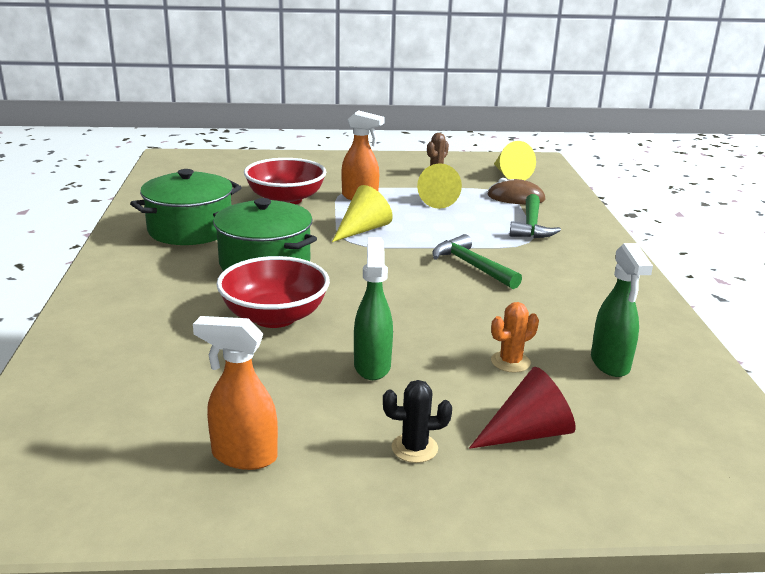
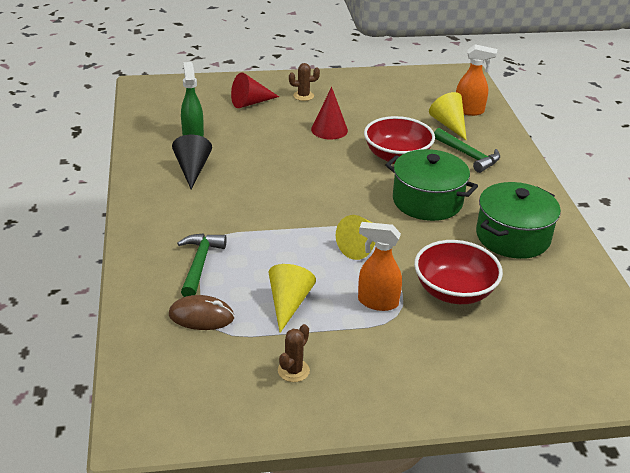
camera: 175 degrees right, 10 degrees up
(243, 456) = (377, 91): orange spray bottle -> orange spray bottle (469, 111)
(372, 366) = (329, 130): green spray bottle -> red cone
(414, 448) = (303, 96): black cactus -> brown cactus
(472, 266) = (264, 207): green hammer -> green hammer (468, 155)
(509, 175) = (195, 374): yellow cone -> yellow cone (449, 125)
(510, 362) = (251, 134): orange cactus -> none
(583, 311) = (192, 169): none -> black cone

